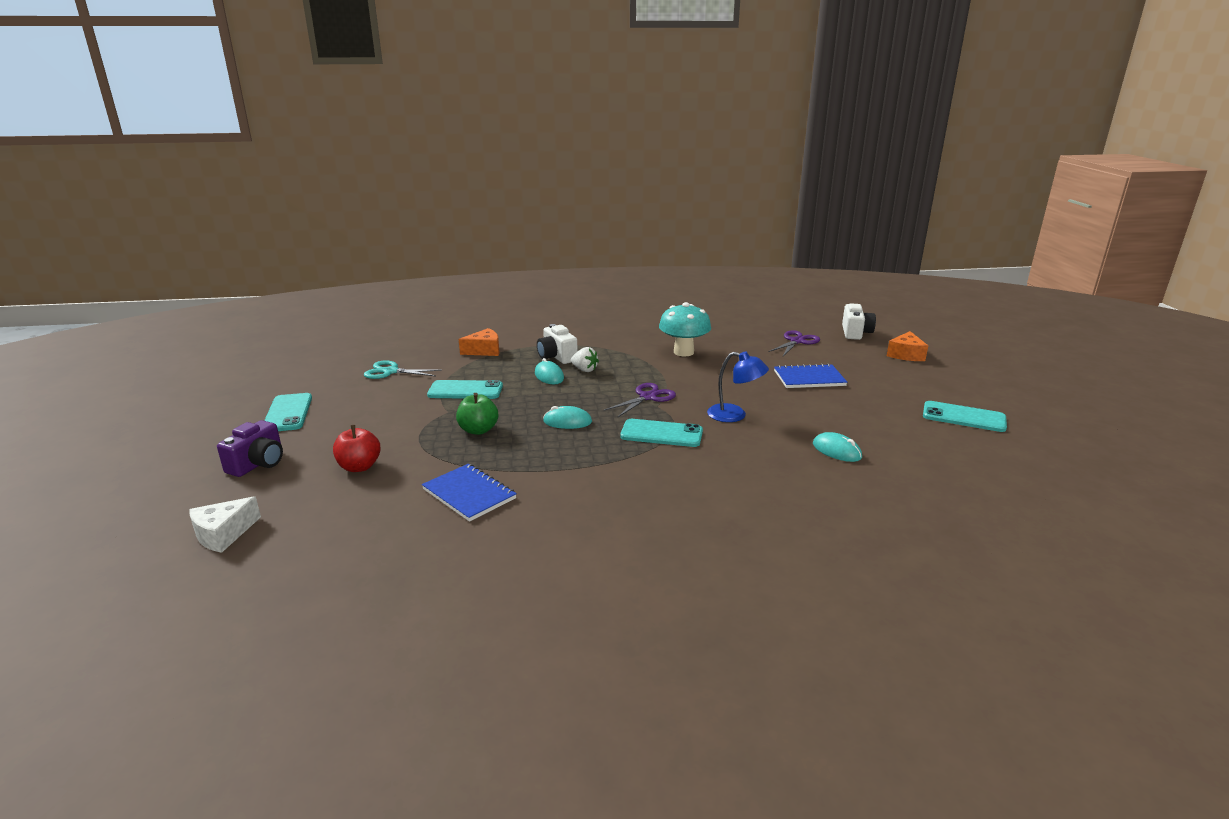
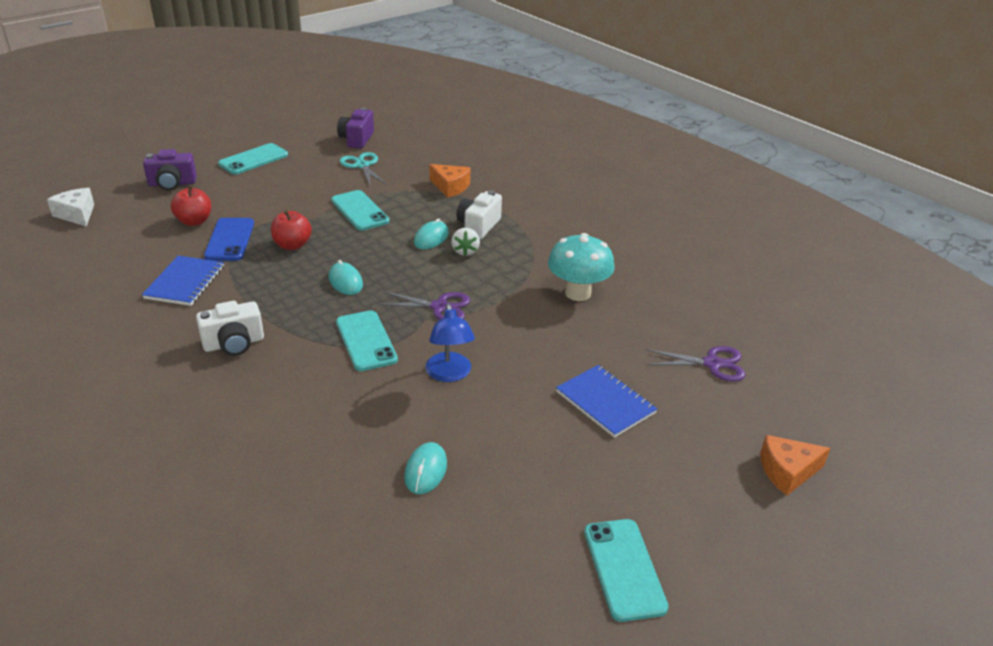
camera: 55 degrees right, 10 degrees up
(223, 534) = (77, 214): white cheese -> white cheese turned 45 degrees clockwise
(340, 362) = (357, 139): none -> purple camera
(424, 456) = (230, 240): none -> blue phone
(478, 430) = (292, 245): green apple -> red apple
(855, 333) = (810, 406): white camera -> white camera (234, 344)

